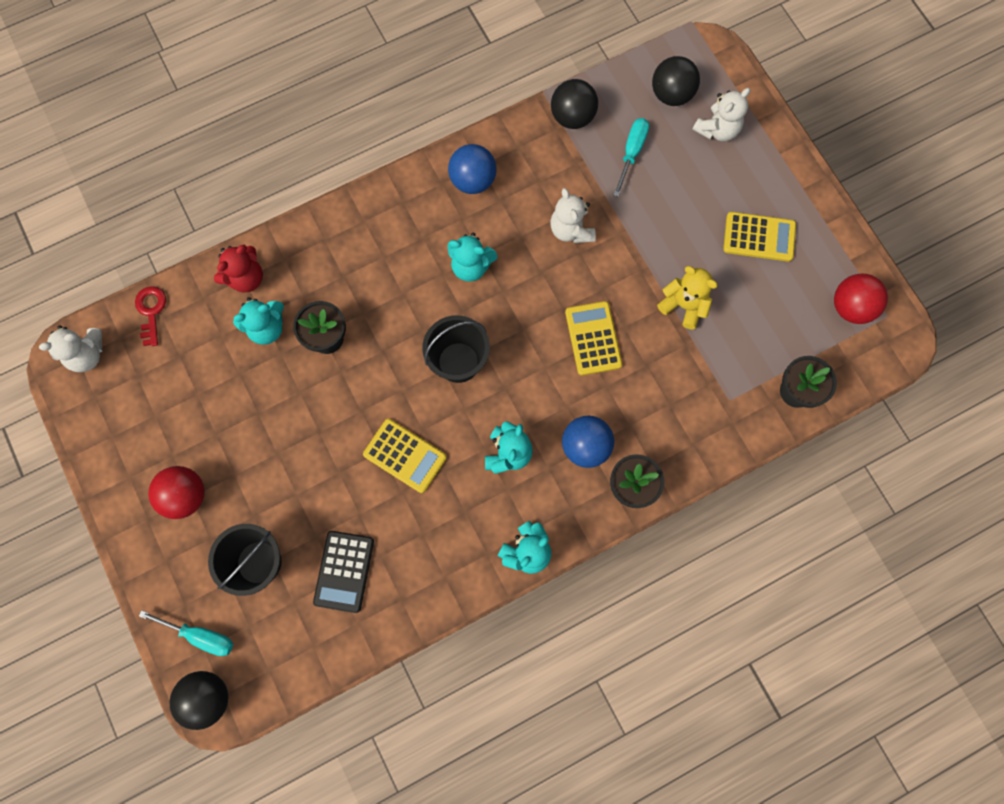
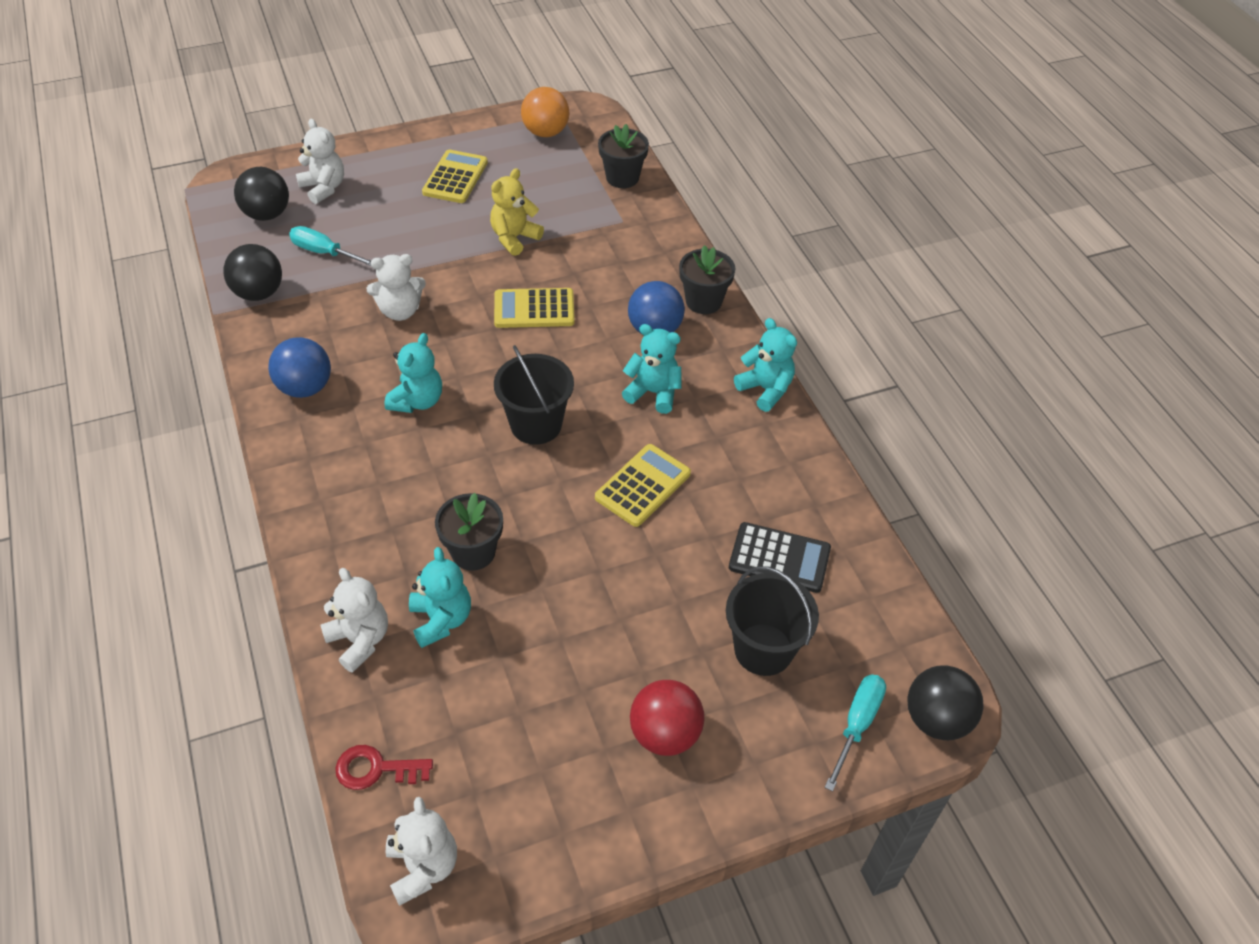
camera: 85 degrees left, 25 degrees down
(246, 278) = (360, 640): red teddy bear -> white teddy bear
(851, 307) = (545, 132): red ball -> orange ball

